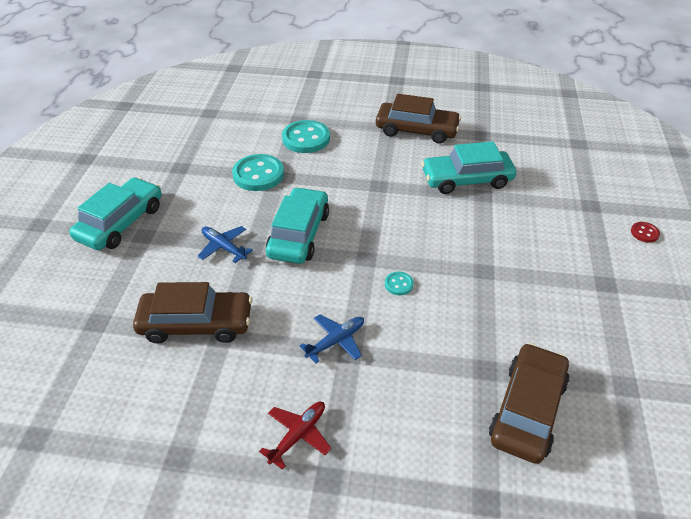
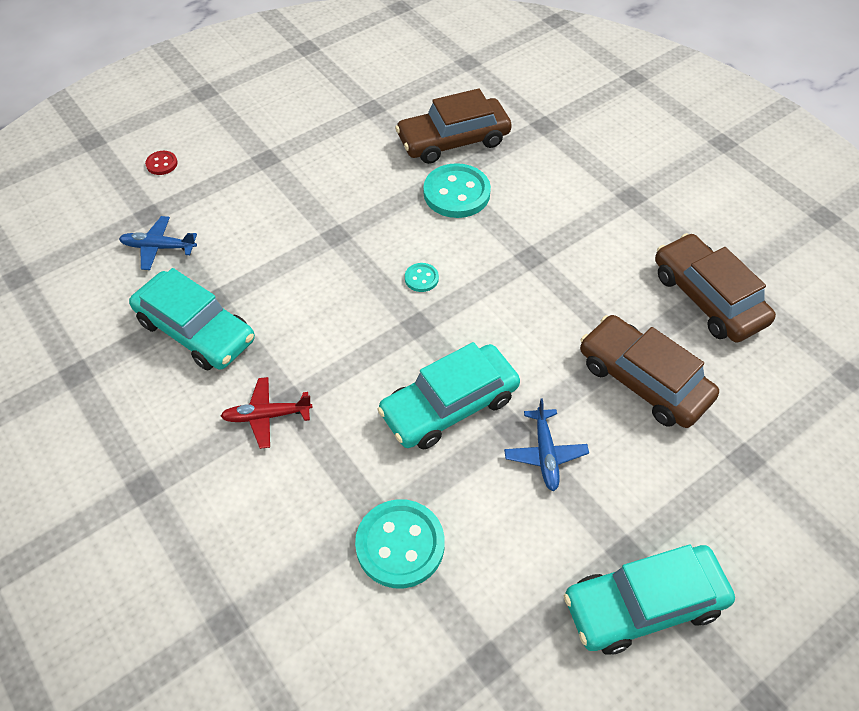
camera: 135 degrees left, 10 degrees up
(298, 435) = (629, 232): red plane -> red plane (267, 416)
(306, 138) = (266, 565): turquoise button -> turquoise button (456, 193)
(335, 341) = (532, 273): blue plane -> blue plane (159, 247)
(416, 130) = (124, 449): brown car -> brown car (708, 298)

